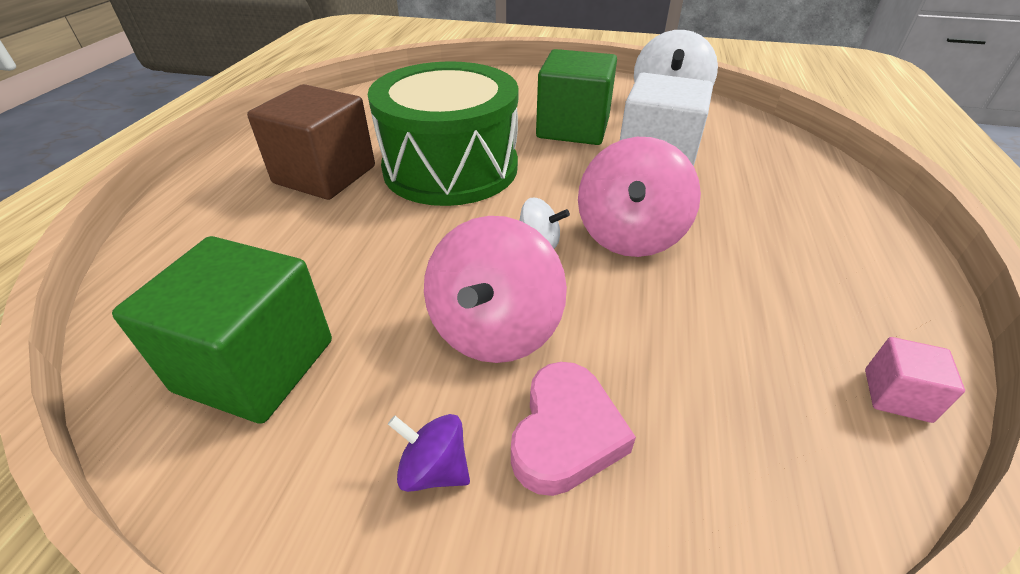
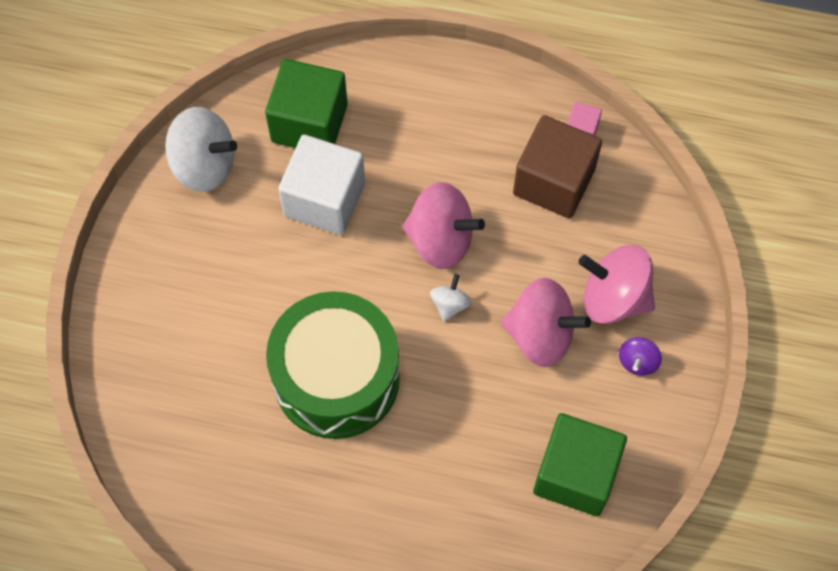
camera: 90 degrees left, 25 degrees up
(325, 175) = (347, 491): brown cube -> brown cube (554, 181)
(565, 434) = (614, 298): pink heart -> pink spinning top
(573, 128) = (259, 264): green cube -> green cube (309, 123)

